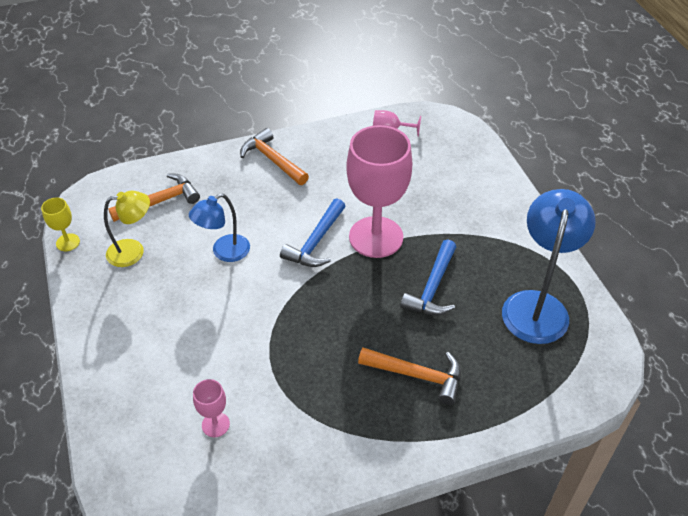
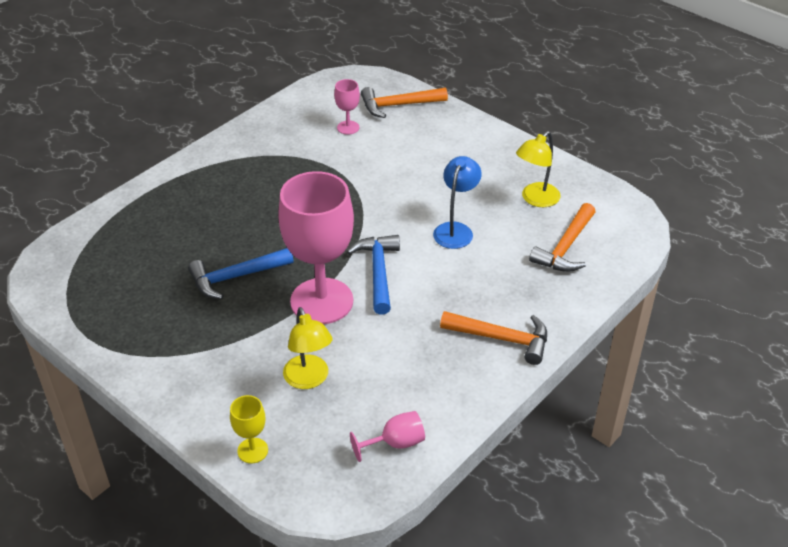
camera: 150 degrees right, 5 degrees down
(68, 242) = (599, 184): yellow goblet -> yellow goblet (252, 450)
(417, 375) = (214, 207): orange hammer -> orange hammer (398, 105)
(420, 186) = (309, 379): none -> yellow lamp
(432, 287) = (236, 277): blue hammer -> blue hammer turned 105 degrees counterclockwise
(537, 305) = (124, 301): blue lamp -> none

